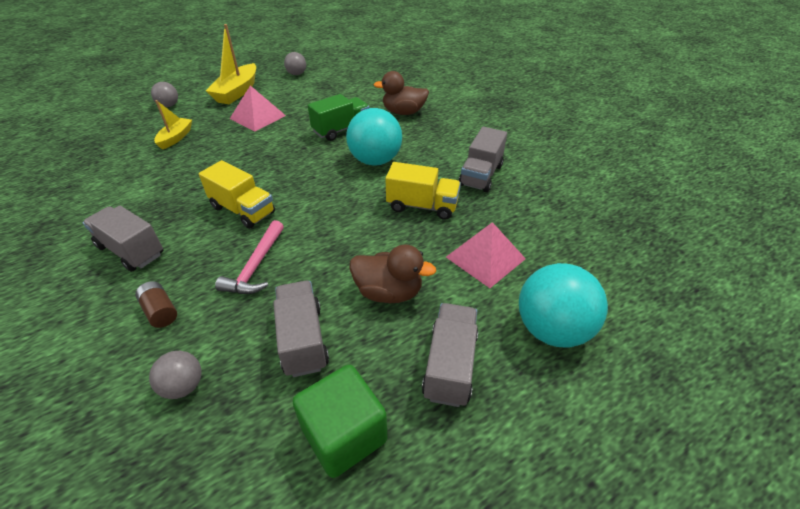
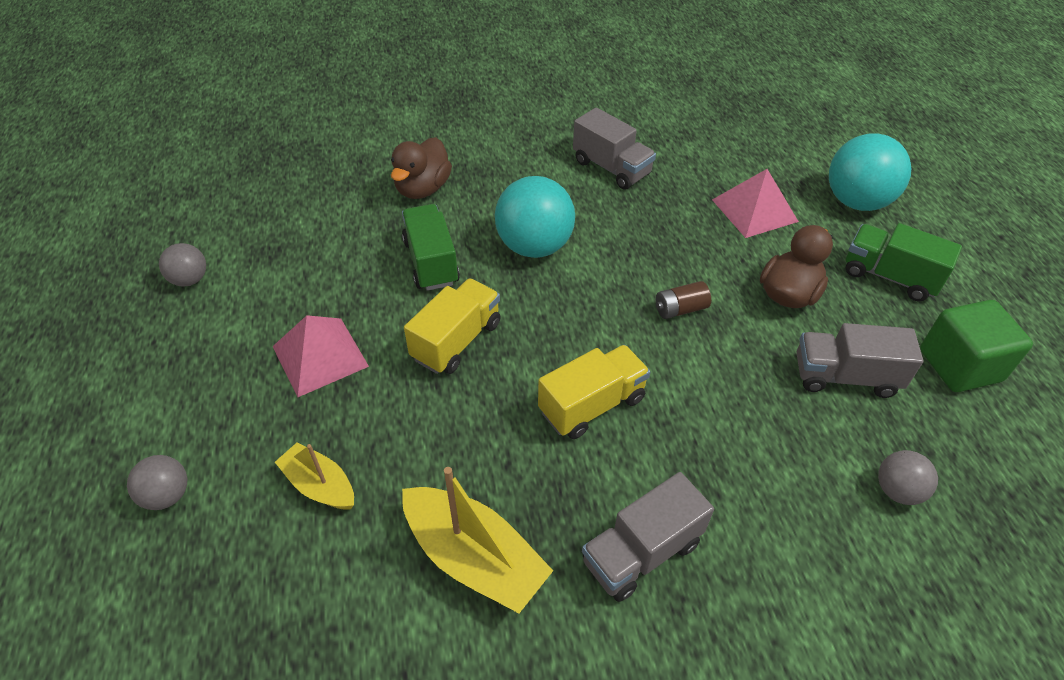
camera: 70 degrees left, 5 degrees up
(160, 311) = (778, 513): brown battery -> brown battery (680, 309)
(237, 92) = (195, 375): yellow boat -> yellow boat (474, 558)
(256, 266) = (717, 403): pink hammer -> none
(422, 206) = (651, 230): yellow truck -> yellow truck (456, 341)
(450, 365) = (889, 276): grey truck -> green truck

